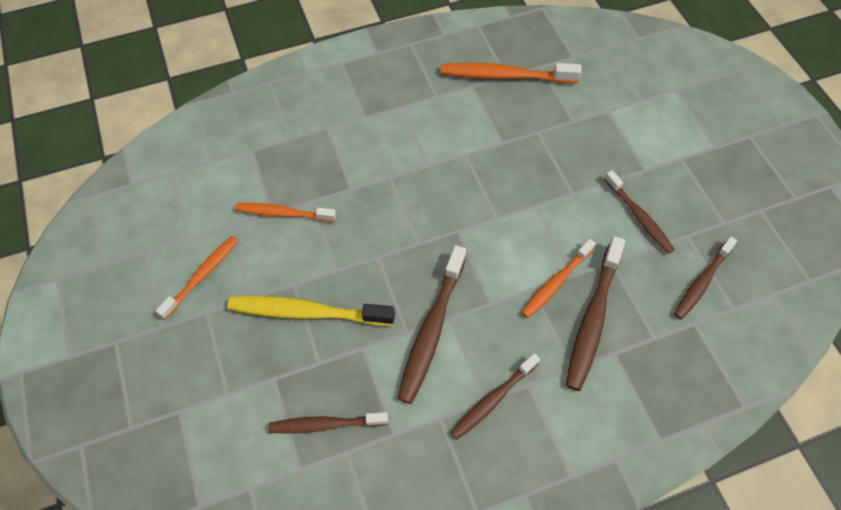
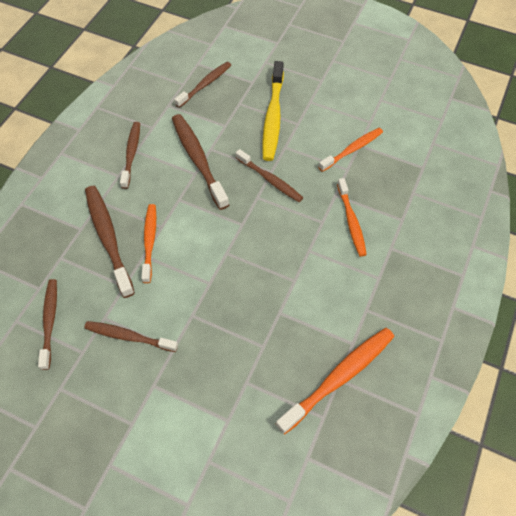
camera: 135 degrees right, 0 degrees up
(202, 276) = (347, 91): orange toothbrush -> orange toothbrush (351, 221)
(307, 312) = (273, 117): yellow toothbrush -> yellow toothbrush turned 135 degrees clockwise
(388, 248) = (270, 180): none -> brown toothbrush

